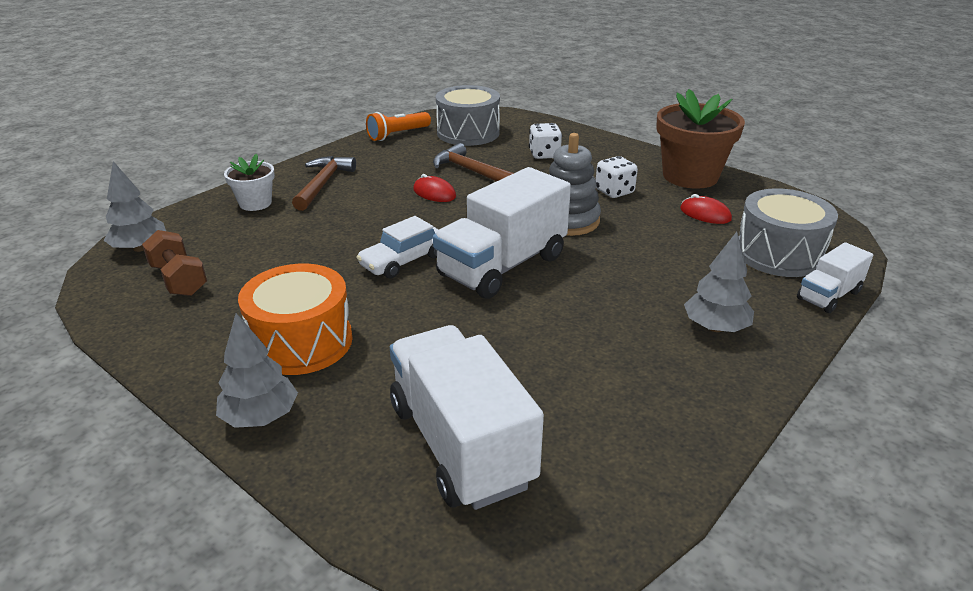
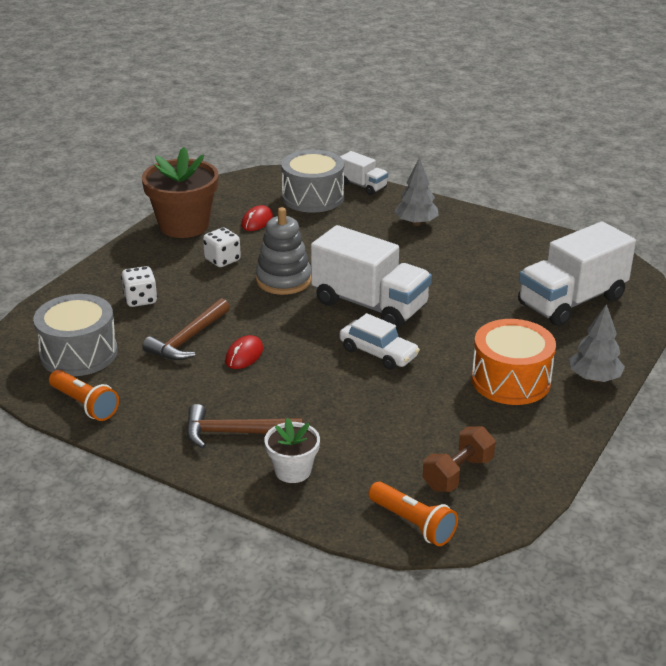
camera: 100 degrees left, 0 degrees up
(140, 248) = (413, 524): grey tree -> orange flashlight

